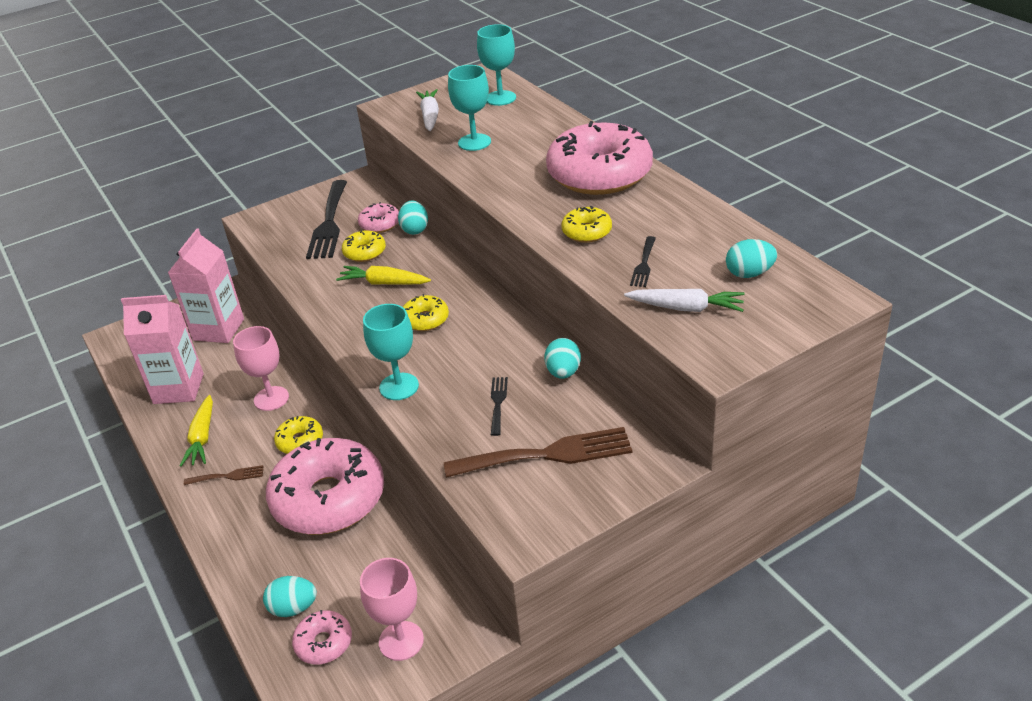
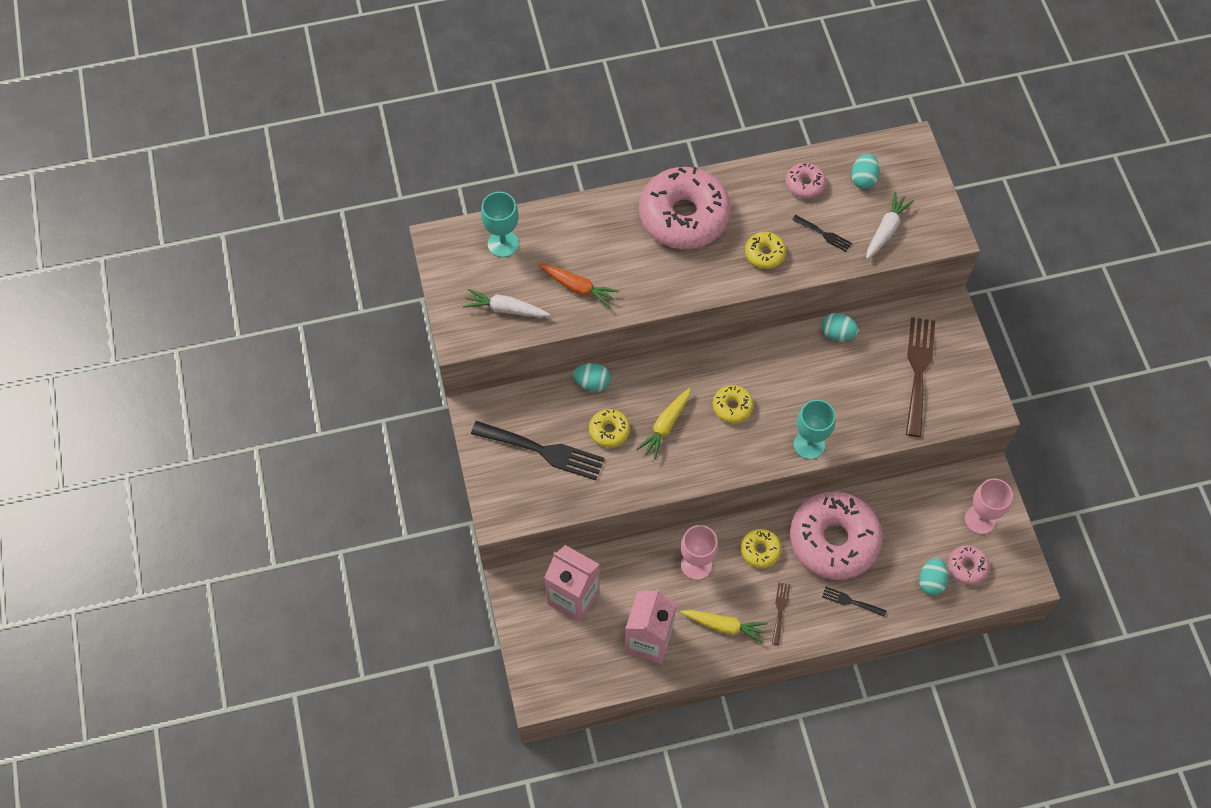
camera: 75 degrees left, 25 degrees up
(380, 224) = (567, 409): pink donut -> pink donut (804, 184)
(474, 142) = (578, 287): turquoise goblet -> orange carrot
(498, 403) = (854, 385): black fork -> black fork (850, 601)

